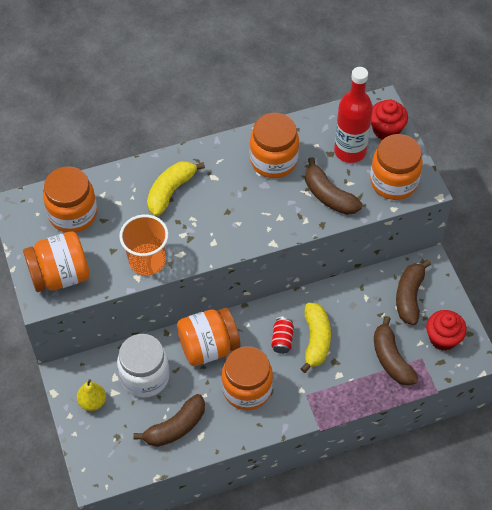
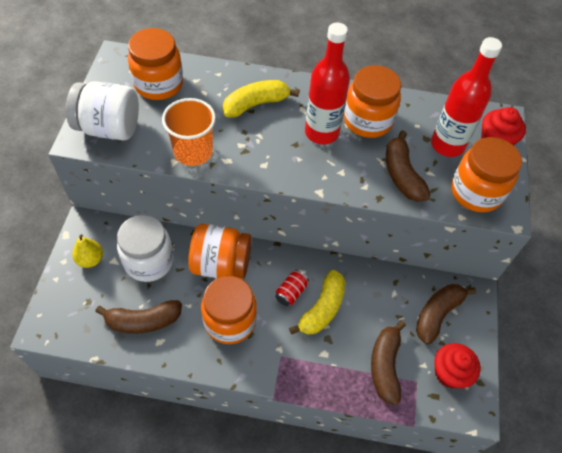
camera: 25 degrees right, 0 degrees up
(60, 275) = (109, 128): orange jar -> white jar
(242, 190) = (321, 132): none -> red bottle

